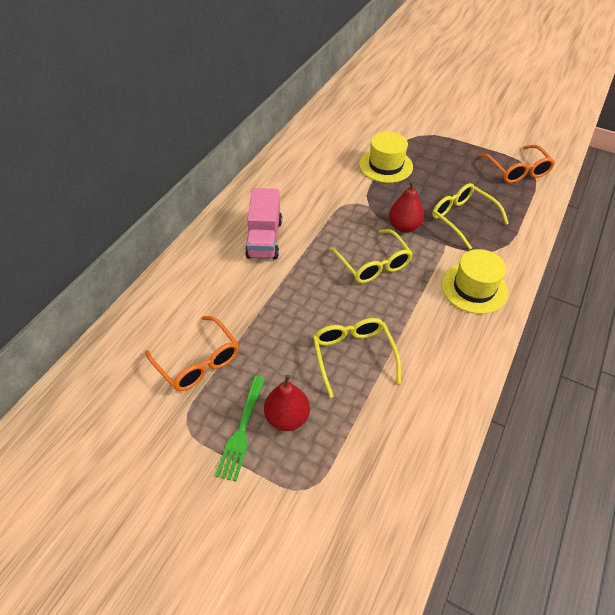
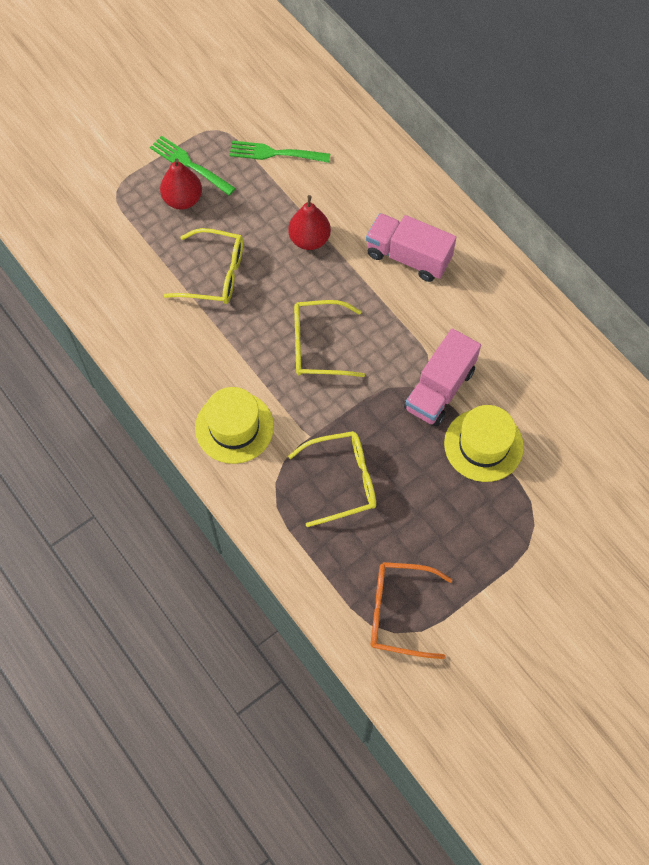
camera: 115 degrees right, 15 degrees up
(197, 361) = (276, 153): orange glasses -> green fork
(362, 193) = (439, 389): none -> pink truck
(404, 226) = (360, 407): red pear -> red pear (309, 239)

